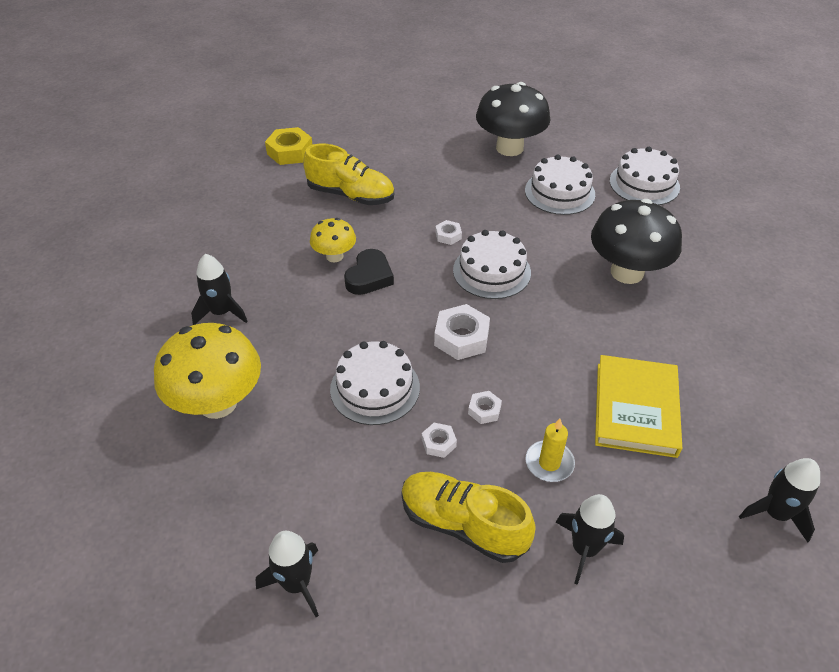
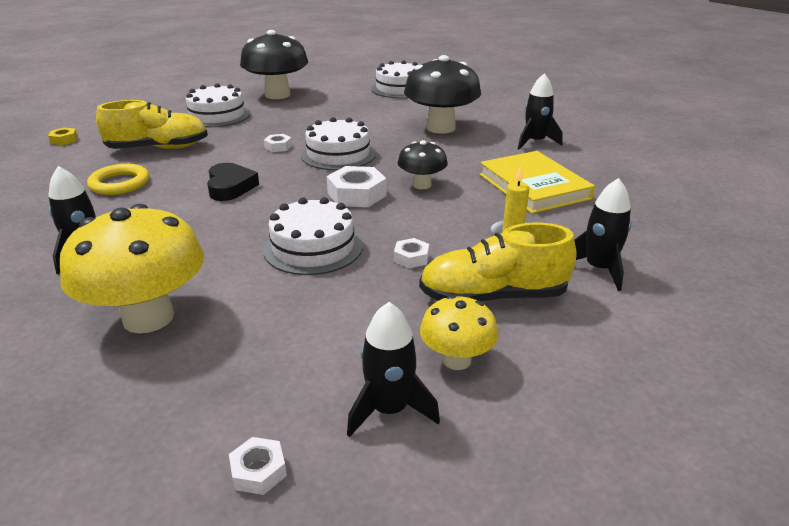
camera: 35 degrees left, 15 degrees down
(290, 152) = (64, 140): yellow nut -> yellow nut, size x0.54
(293, 233) = (120, 184): none -> yellow ring
(334, 256) = (181, 185): yellow mushroom -> yellow mushroom (456, 360)
(484, 410) = (425, 226): white nut -> white nut (258, 471)
(529, 353) = (421, 185): none -> black mushroom
(559, 192) = (344, 106): white cake -> white cake (217, 115)
(775, 513) = (683, 201): black rocket -> black rocket (535, 142)

